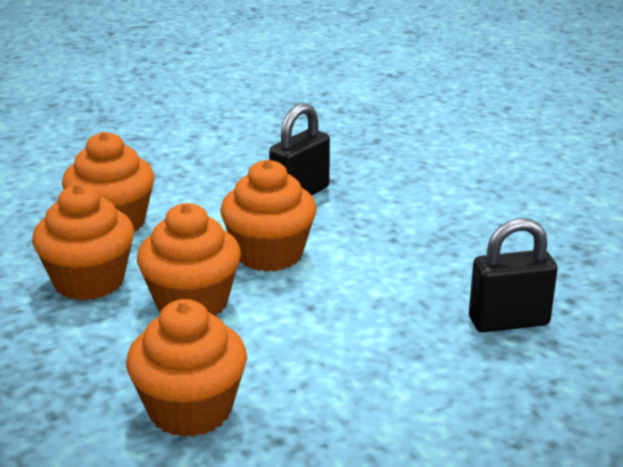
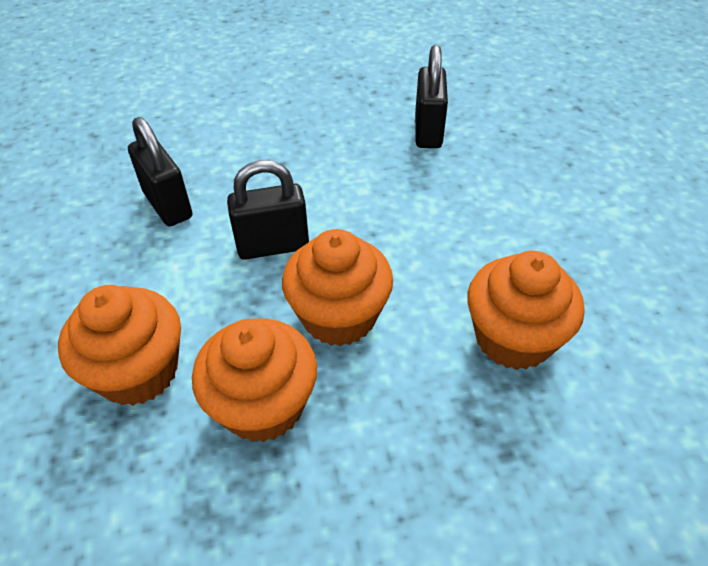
camera: 75 degrees left, 20 degrees up
(269, 254) = (273, 246): orange cupcake -> black padlock

